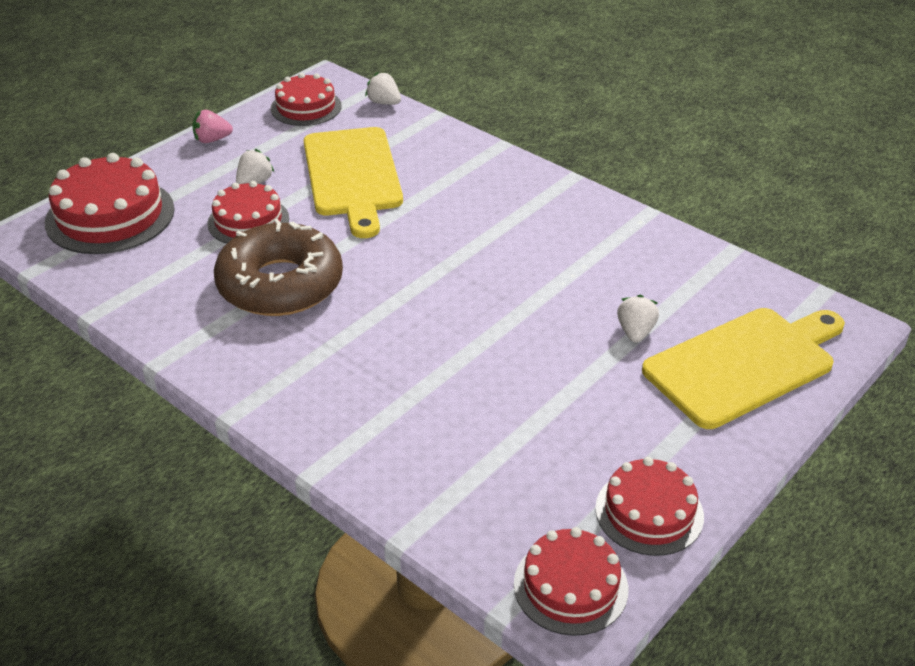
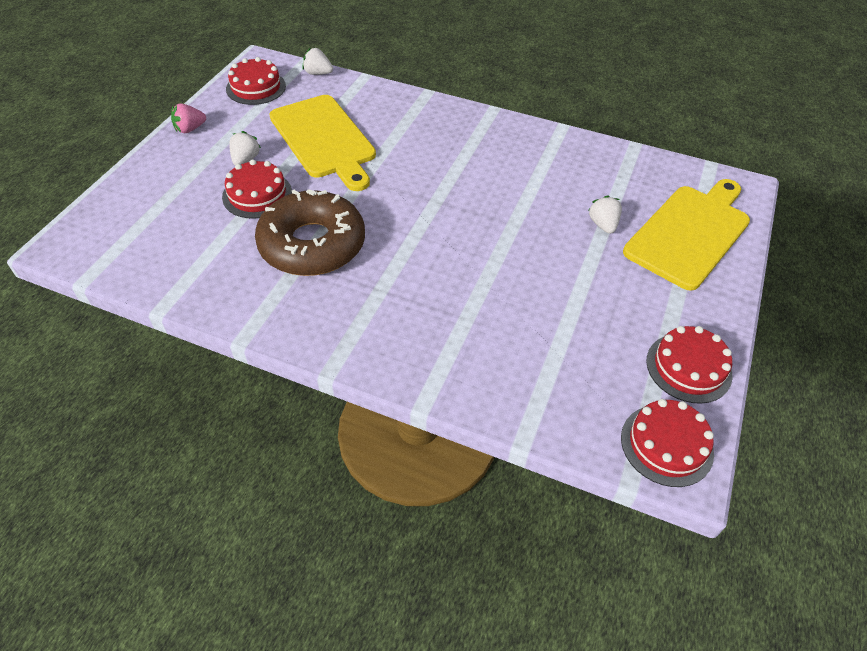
camera: 20 degrees left, 10 degrees up
(110, 215) = (132, 214): red cake -> none

